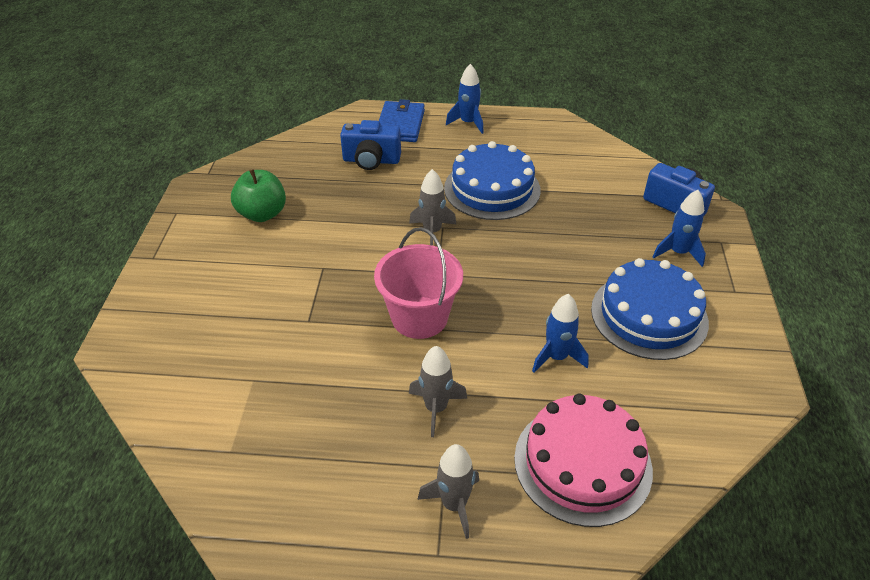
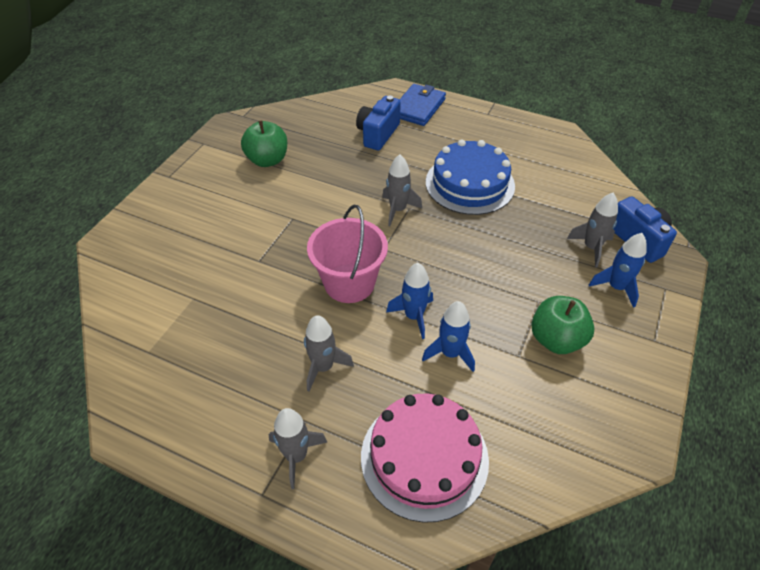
camera: 20 degrees right, 5 degrees up
(371, 160) = (378, 134): blue camera -> blue camera turned 90 degrees clockwise
(468, 123) = (478, 118): blue rocket -> blue rocket (414, 316)
(638, 222) = (591, 248): none -> grey rocket
(649, 315) = (556, 339): blue cake -> green apple

